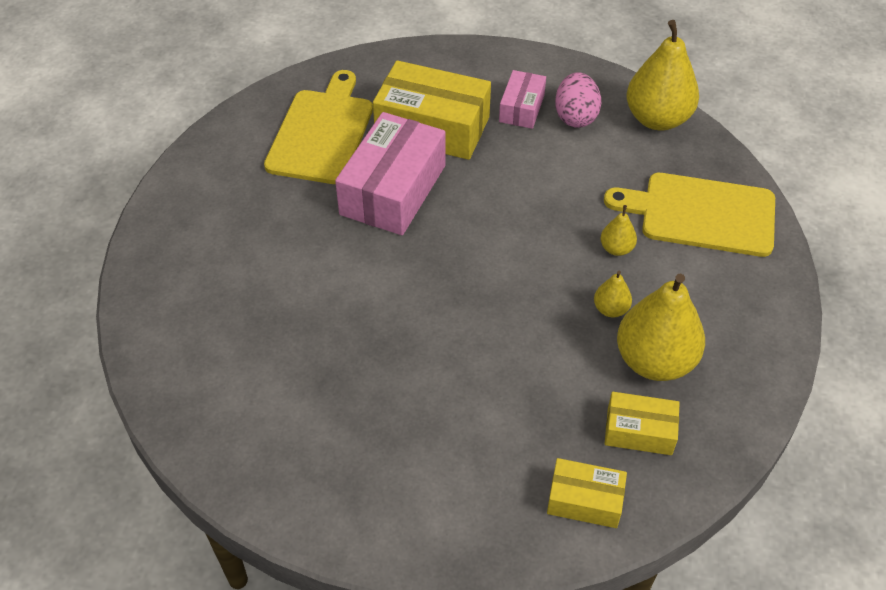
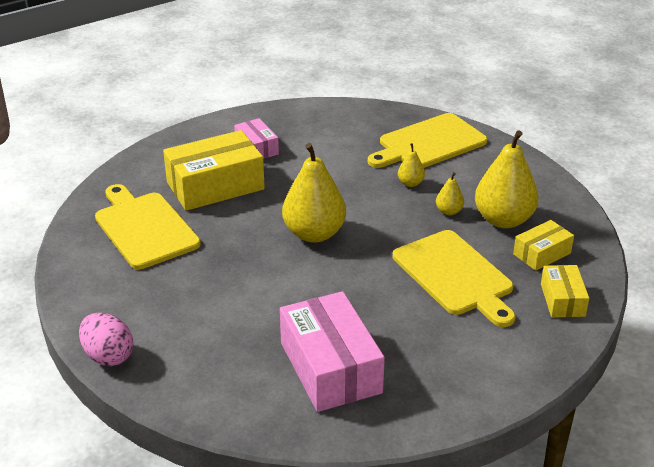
camera: 45 degrees left, 15 degrees down
(393, 190) = (240, 230): pink box -> pink box (330, 367)
(516, 386) = (455, 276): none -> yellow cutting board
(575, 117) = (295, 136): pink egg -> pink egg (108, 356)
(584, 500) = (562, 300): yellow box -> yellow box turned 60 degrees counterclockwise
(657, 119) = (342, 113): yellow pear -> yellow pear (314, 233)

